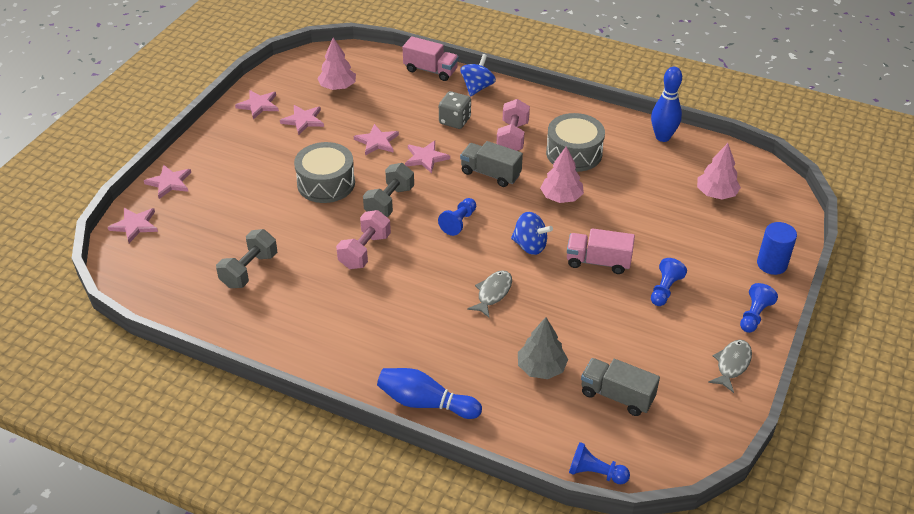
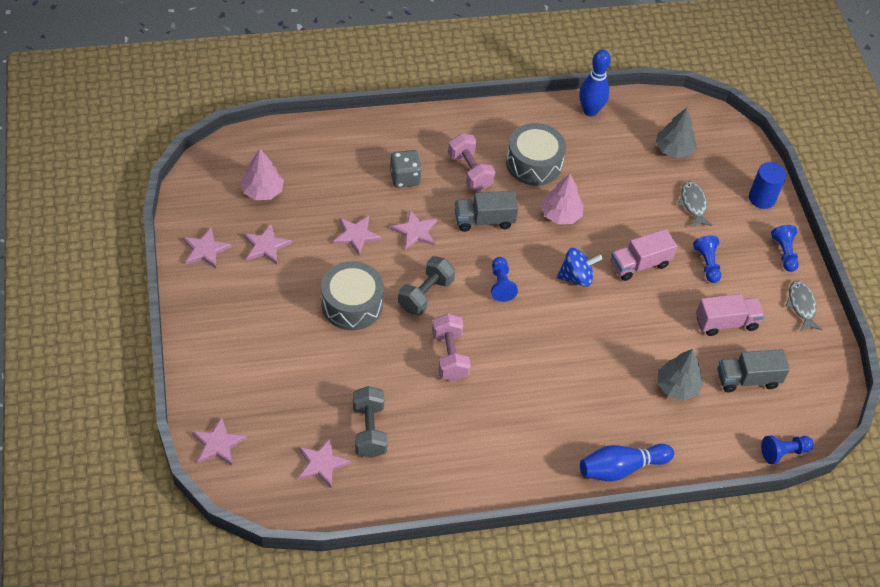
camera: 40 degrees left, 10 degrees up
(169, 183) = (204, 381): pink star -> pink star (322, 464)
(389, 202) = (425, 295): grey dumbbell -> grey dumbbell turned 45 degrees clockwise
(430, 70) = (333, 130): pink truck -> pink truck (726, 323)
(477, 87) = (392, 130): blue spinning top -> none
(493, 293) = (586, 339): grey fish -> grey fish (693, 204)
(716, 193) = (673, 150): pink tree -> grey tree

